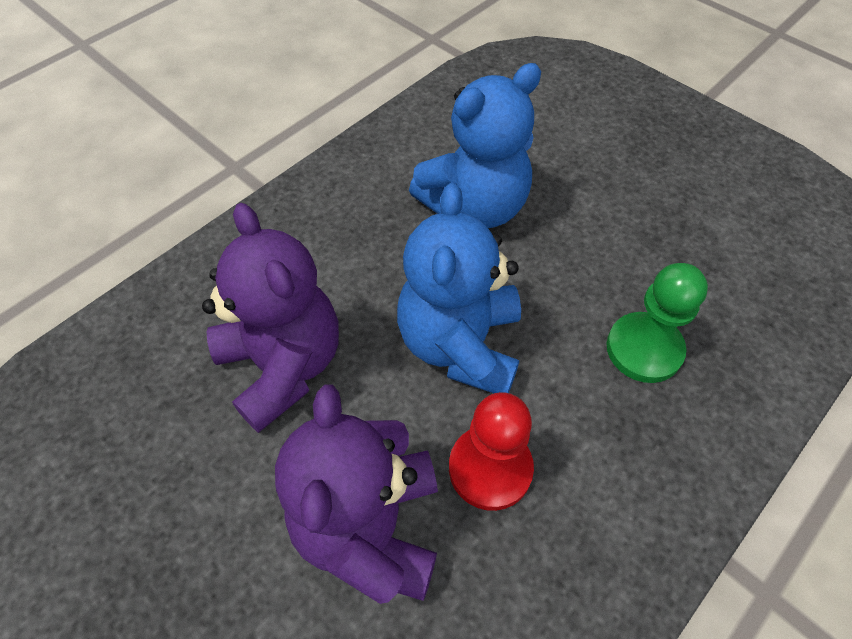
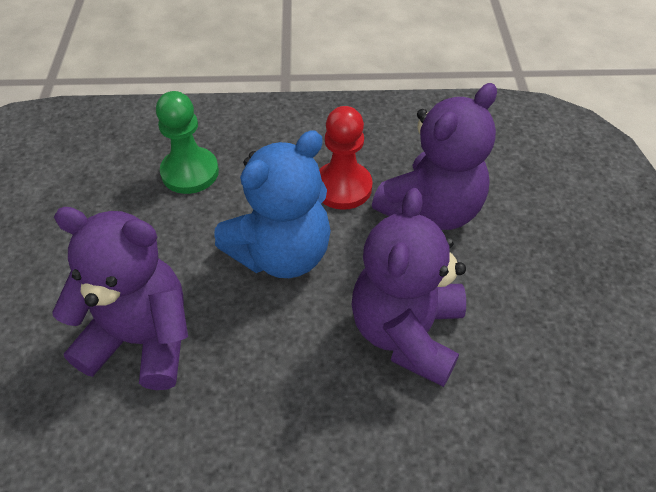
camera: 135 degrees left, 5 degrees down
(475, 206) = (142, 339): blue teddy bear -> purple teddy bear

